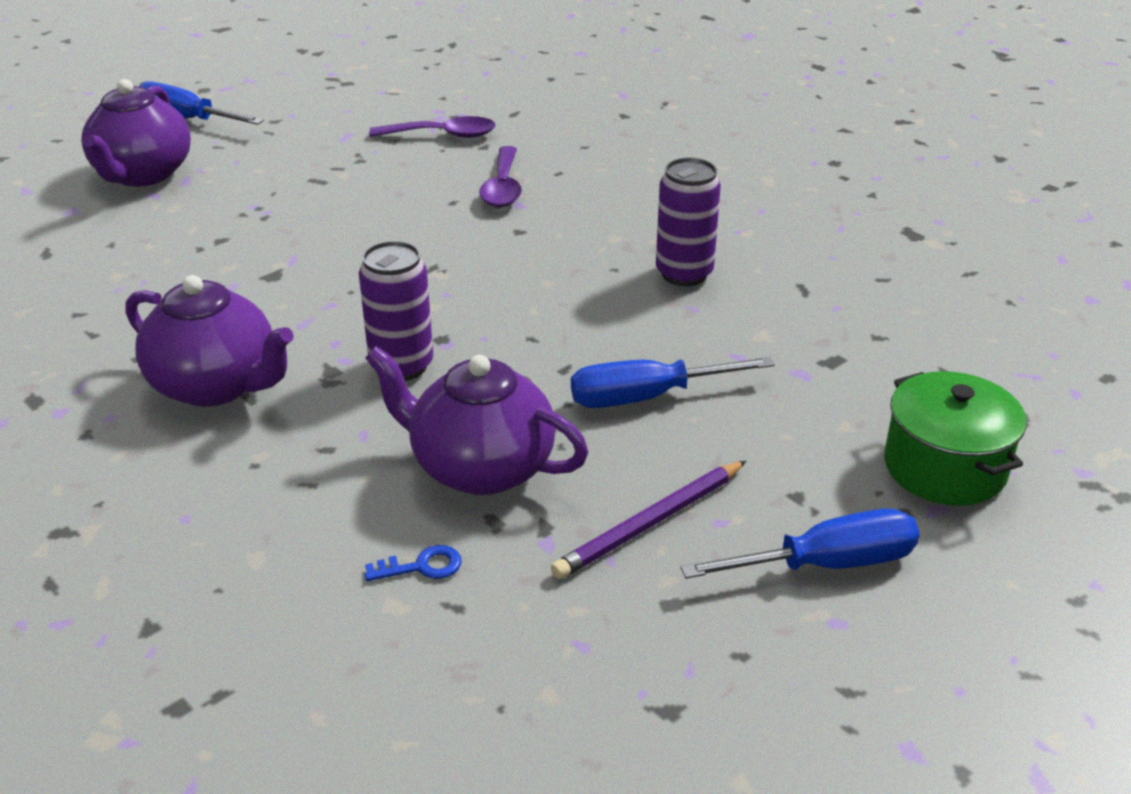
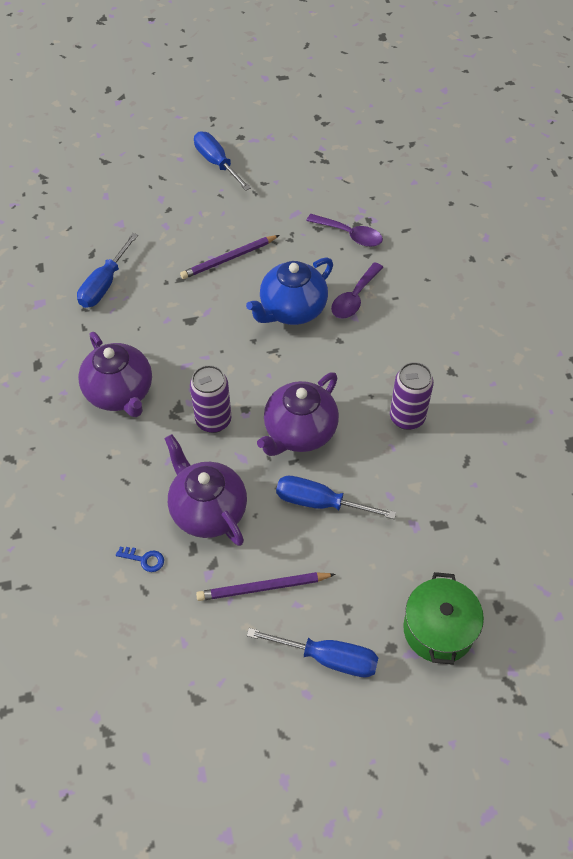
camera: 30 degrees right, 20 degrees up
(94, 277) = (105, 284): none -> blue screwdriver
(142, 174) = (169, 206): purple teapot -> purple teapot (299, 432)
(283, 200) = (229, 259): none -> purple pencil
(423, 222) = (292, 310): none -> blue teapot

